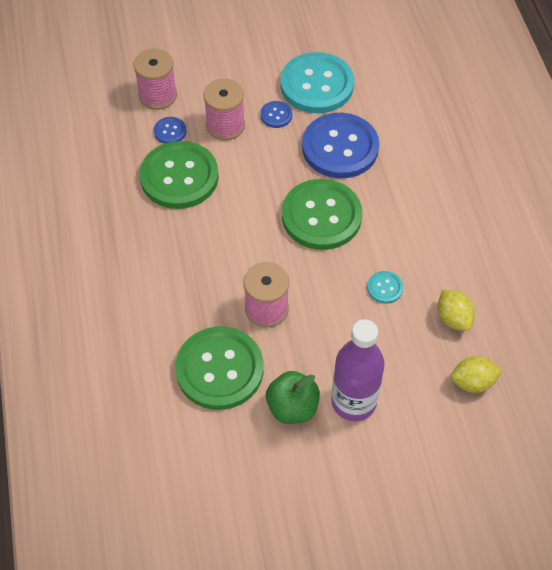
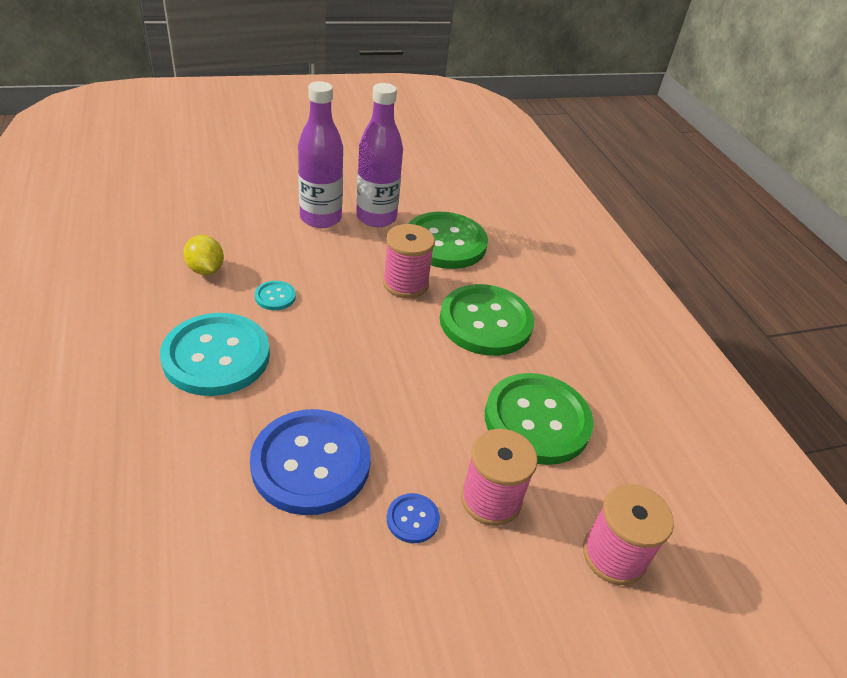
camera: 170 degrees right, 15 degrees down
(170, 131) = (572, 489): blue button -> none
(292, 407) = (376, 217): green apple -> purple bottle
(317, 85) = (343, 584): turquoise button -> turquoise button (216, 356)
(321, 216) = (343, 369): green button -> green button (485, 322)
(472, 382) = (203, 225): yellow lemon -> none

